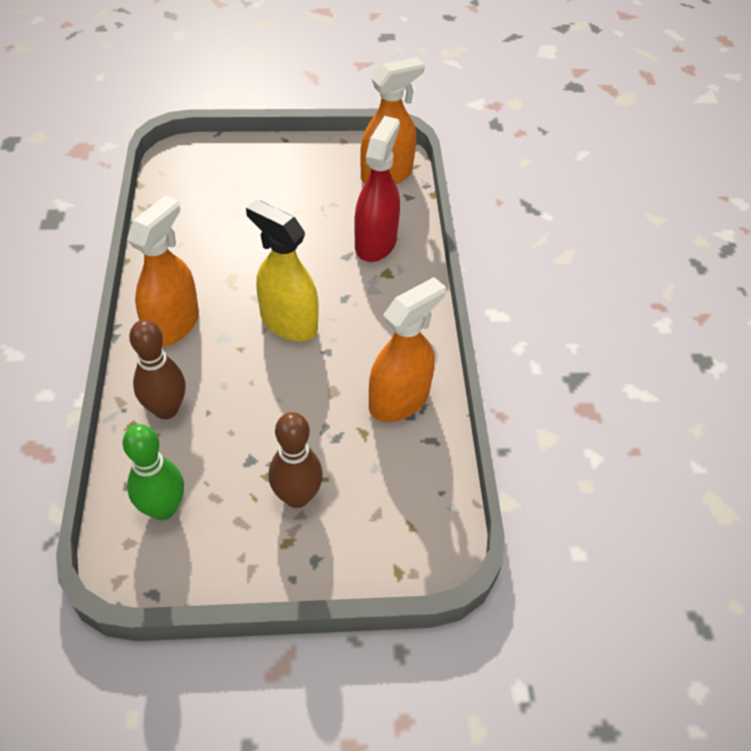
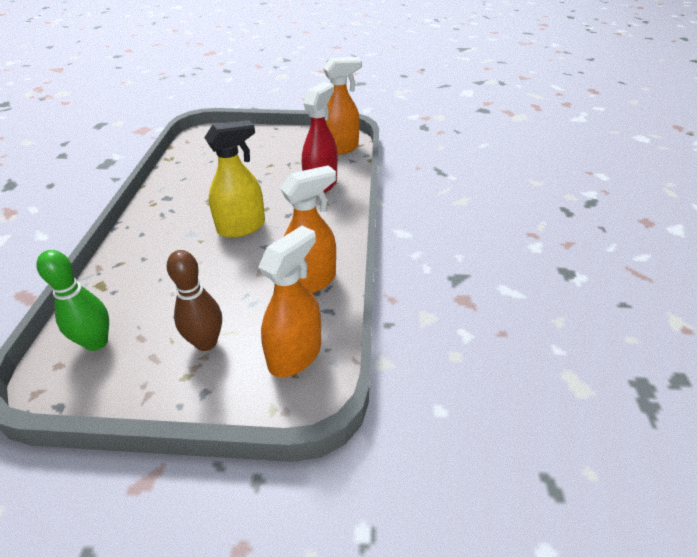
camera: 10 degrees right, 10 degrees down
(166, 409) = (129, 275): brown bowling pin -> none
(173, 325) = (158, 224): orange spray bottle -> orange spray bottle (295, 355)
(288, 322) = (241, 227): yellow spray bottle -> yellow spray bottle turned 105 degrees clockwise

